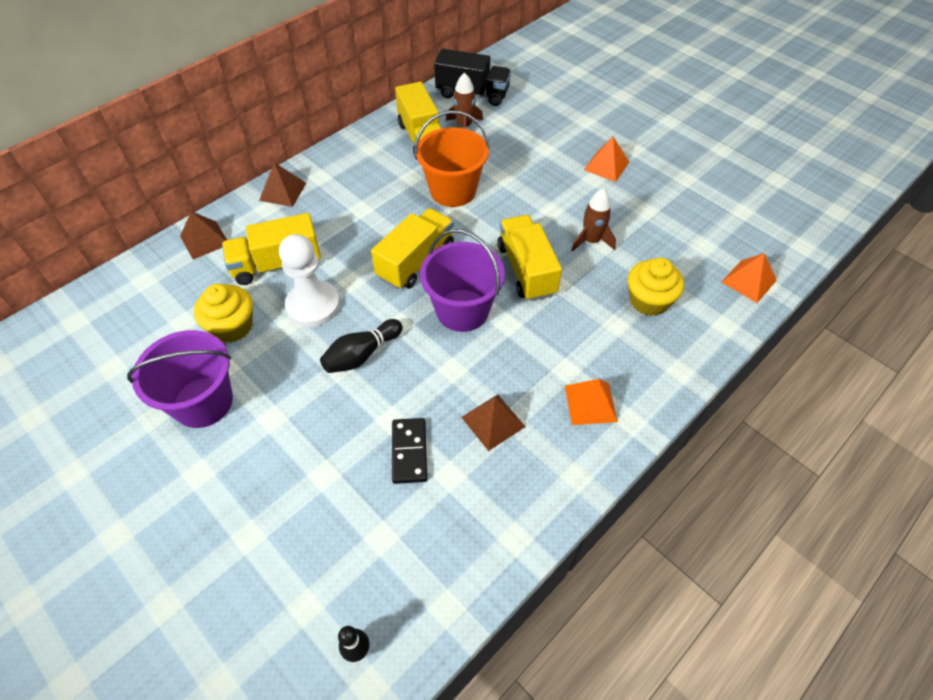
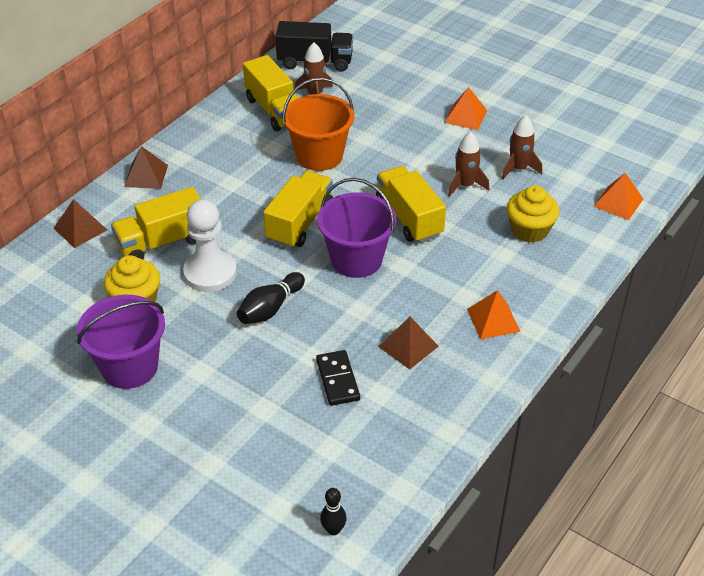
camera: 10 degrees left, 10 degrees down
(649, 229) = (518, 169): none -> brown rocket

